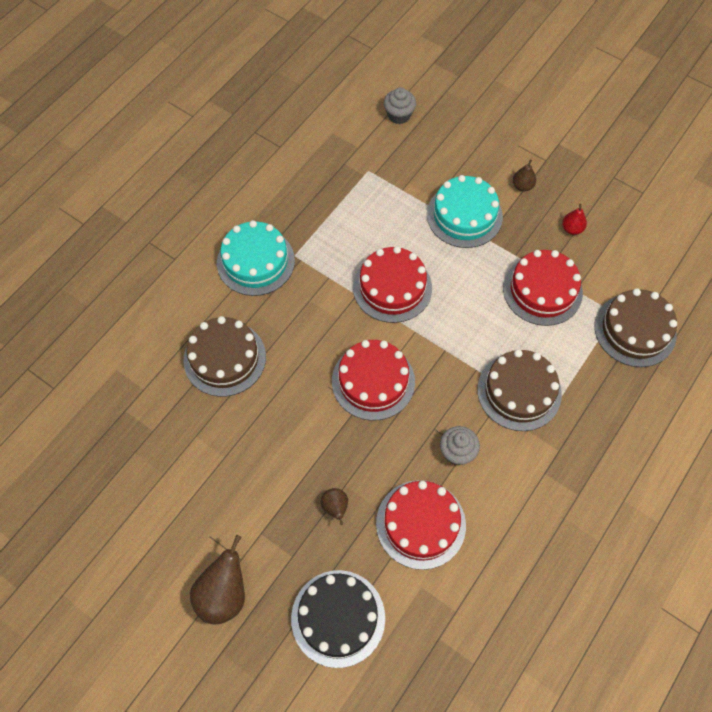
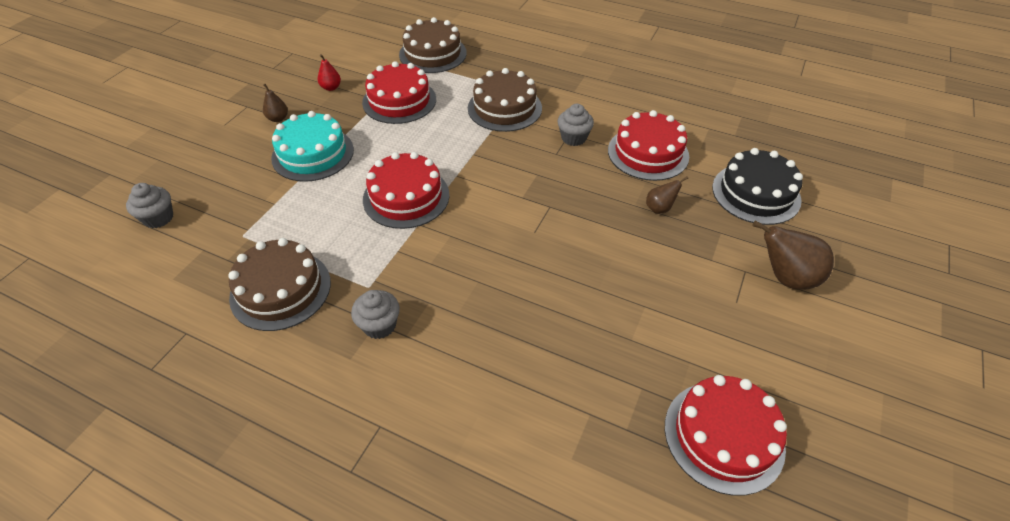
camera: 100 degrees left, 15 degrees down
(224, 358) = (524, 331): brown cake -> brown cake (280, 289)
(255, 261) = (379, 325): turquoise cake -> grey cupcake
(373, 381) = (519, 198): red cake -> red cake (723, 436)

